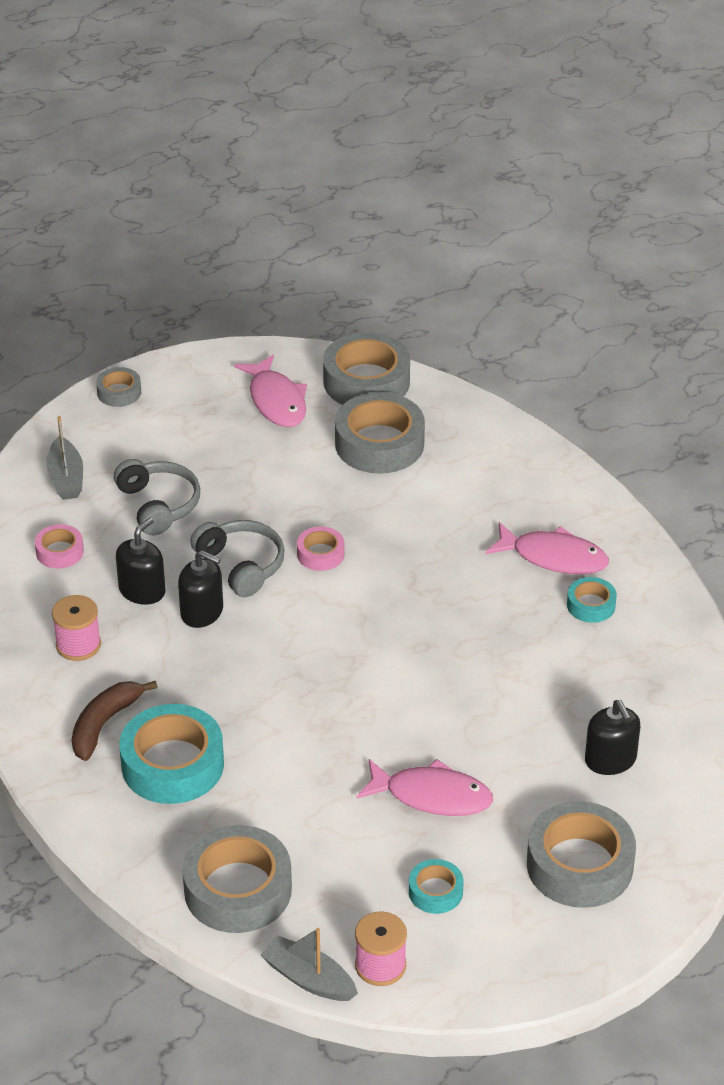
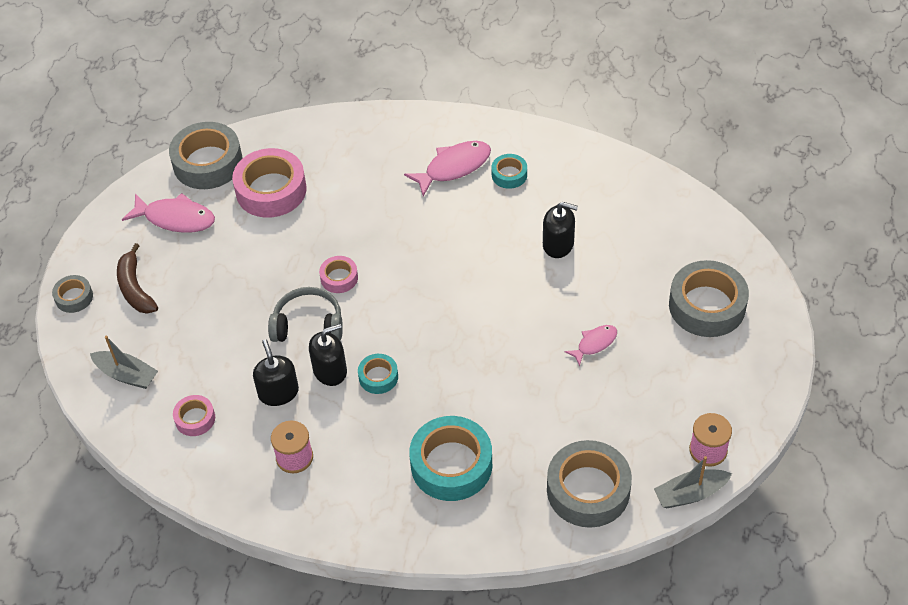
camera: 50 degrees left, 10 degrees up
(104, 724) = (381, 483): brown banana -> brown banana (135, 288)
(158, 505) = (207, 337): grey headphones -> none
(379, 443) = (271, 190): grey tape -> pink tape
(432, 796) = (594, 344): pink fish -> pink fish, size x0.59
(435, 892) = (672, 388): turquoise tape -> turquoise tape (378, 377)
(610, 760) = (638, 242): black soap dispenser -> black soap dispenser (558, 244)

